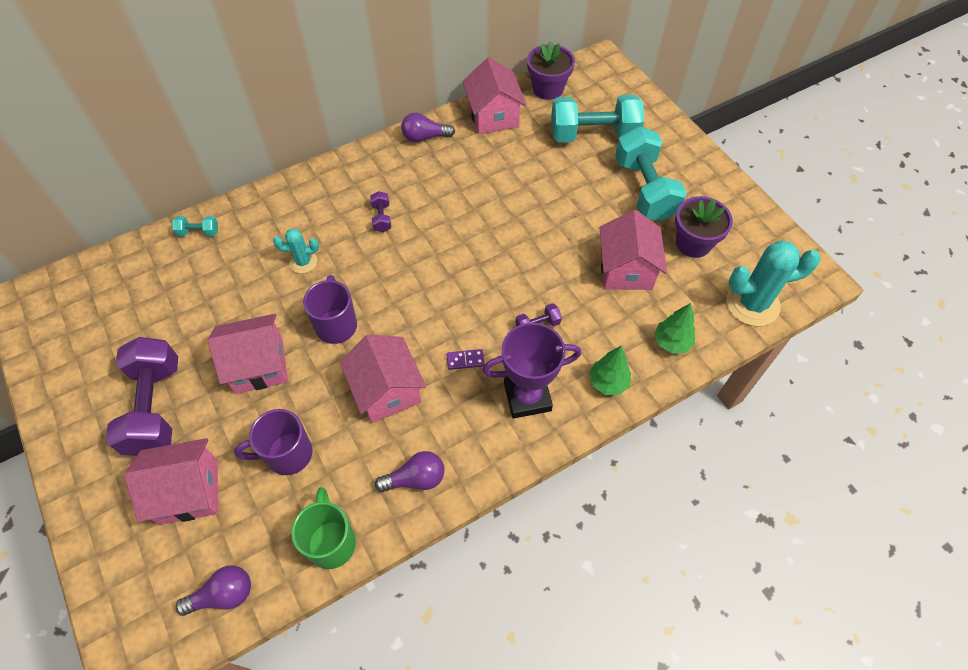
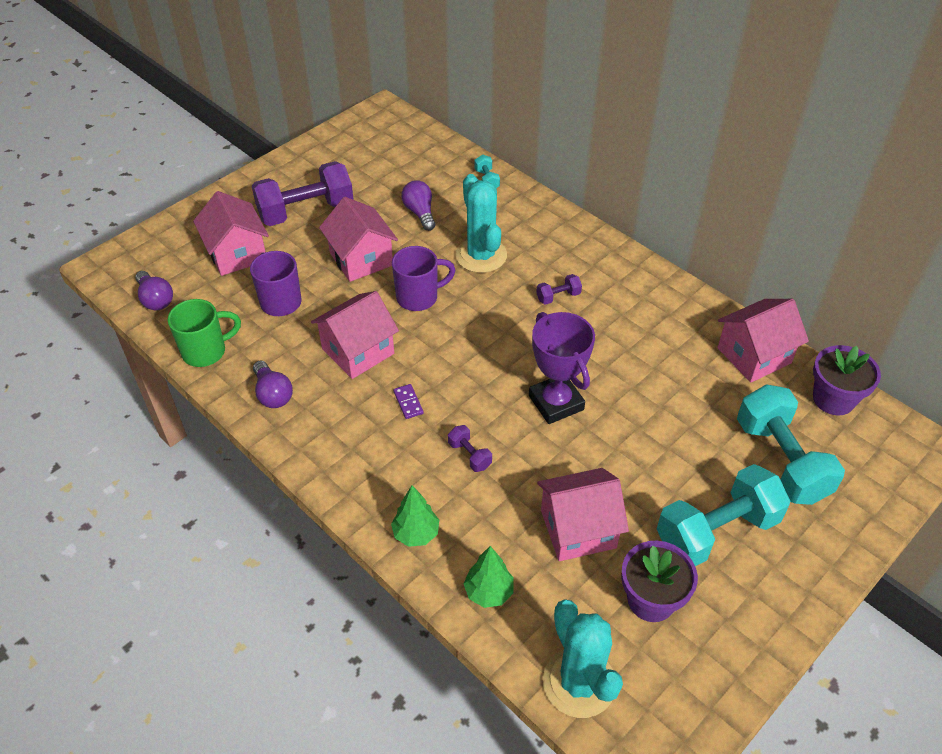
camera: 75 degrees right, 10 degrees down
(303, 262) = (481, 255): turquoise cactus -> turquoise cactus, size x1.84
(424, 137) = (686, 303): purple light bulb -> purple light bulb (420, 213)
(527, 397) = (379, 463): purple trophy -> purple trophy (556, 403)

